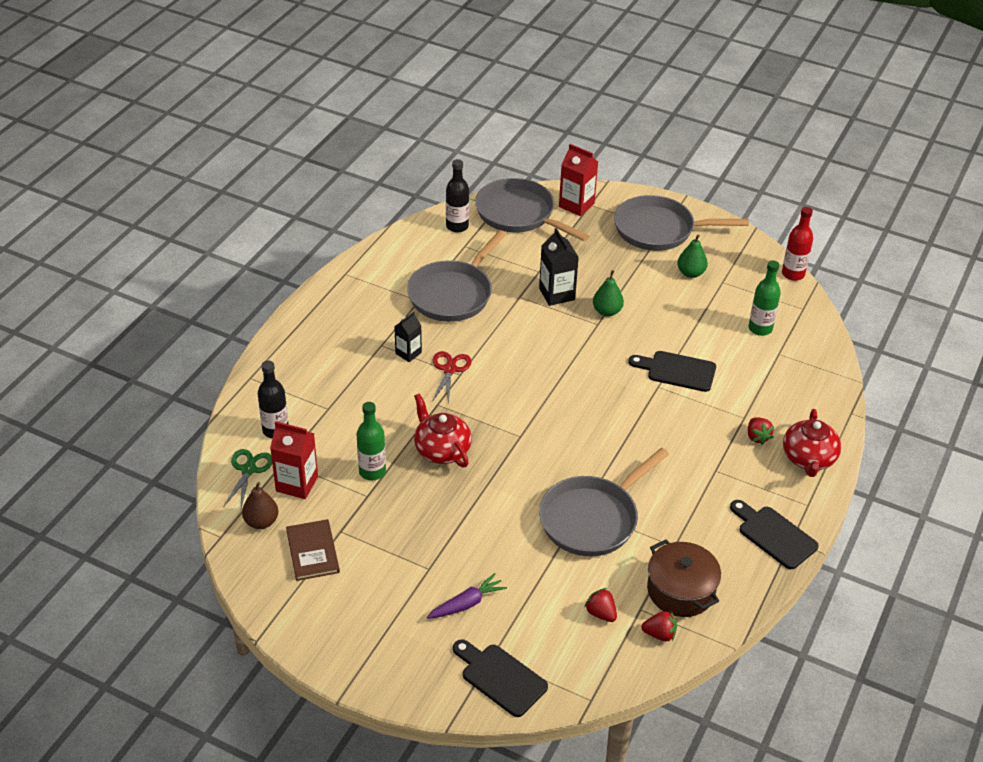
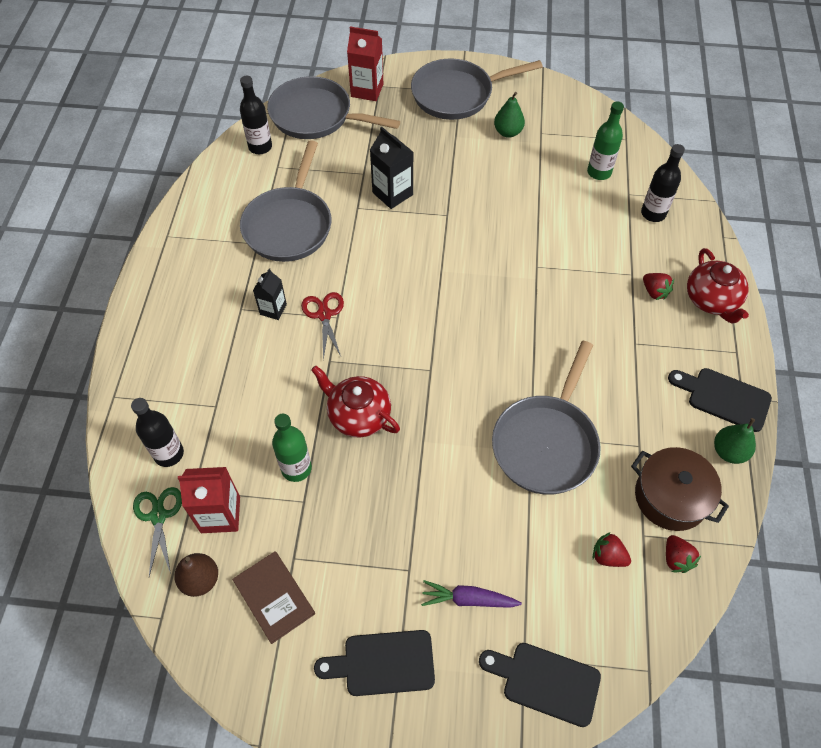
camera: 20 degrees left, 15 degrees up
(467, 603) = (468, 599): purple carrot -> purple carrot turned 120 degrees counterclockwise
(607, 311) = (449, 198): green pear -> green pear (728, 451)
(659, 634) = (676, 559): red strawberry -> red strawberry turned 90 degrees clockwise
(677, 371) = (546, 243): black cutting board -> black cutting board (383, 663)
(793, 274) = (599, 106): red bottle -> none
(793, 376) = (653, 213): none -> black bottle

